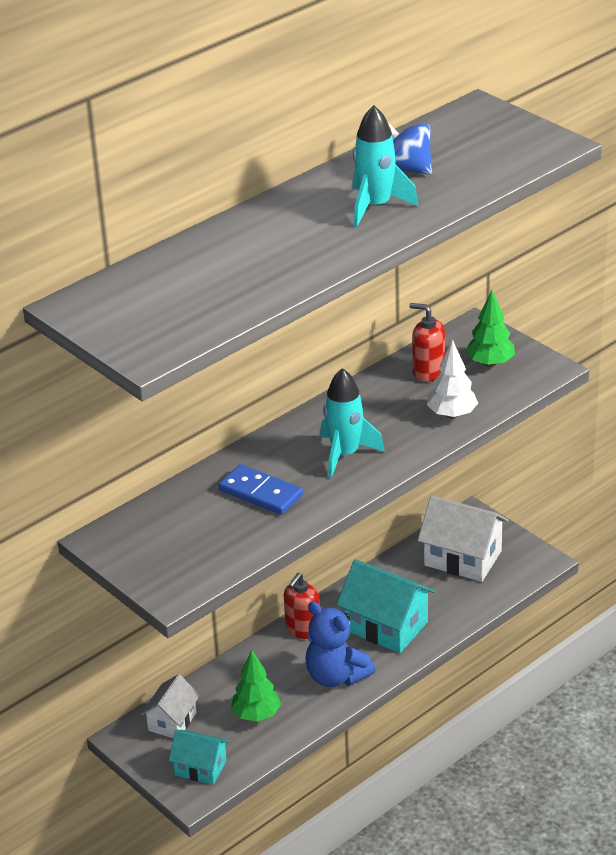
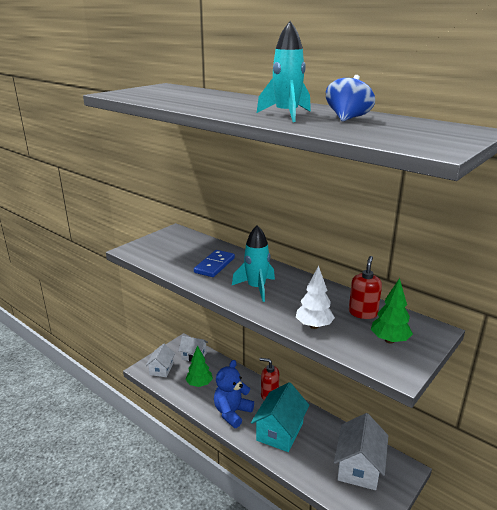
camera: 80 degrees right, 10 degrees down
(200, 768) = (161, 369): turquoise house -> white house

